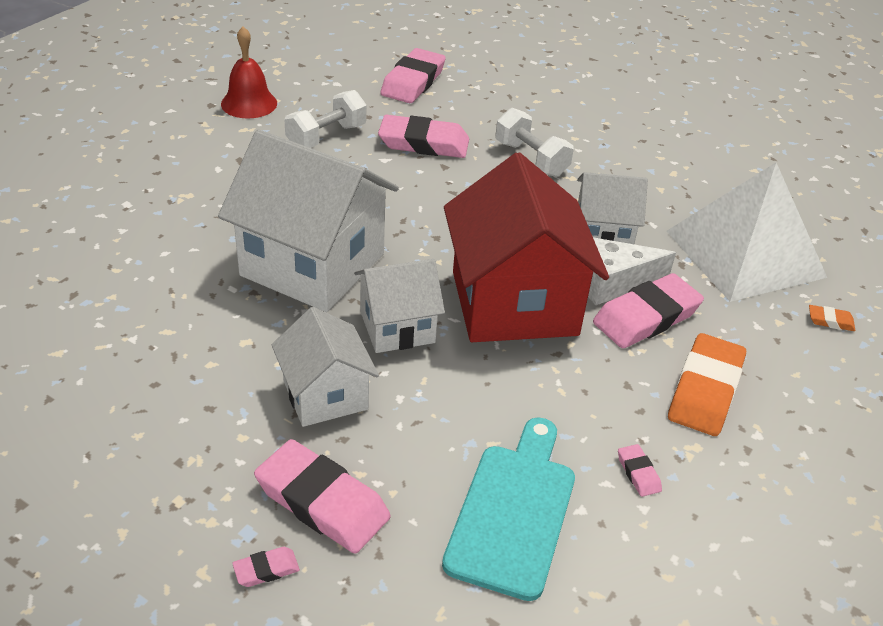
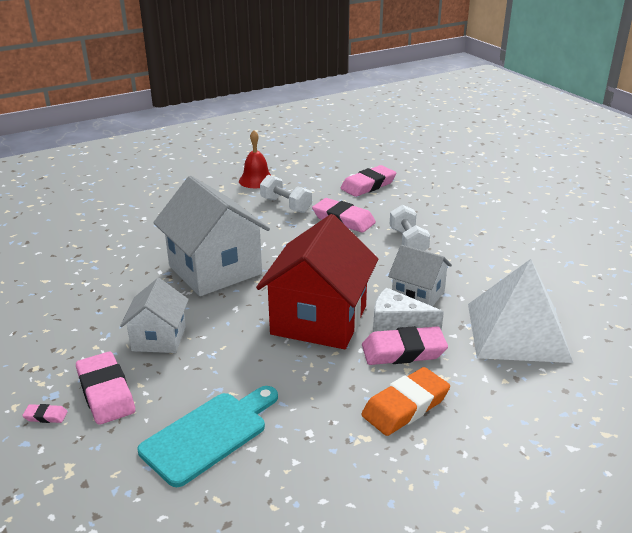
camera: 30 degrees right, 10 degrees down
(326, 137) = (286, 205): white dumbbell -> white dumbbell turned 60 degrees clockwise
(397, 327) = (233, 314): white house -> none
(638, 473) = (310, 440): pink eraser -> none
(830, 321) = (548, 391): orange eraser -> none

